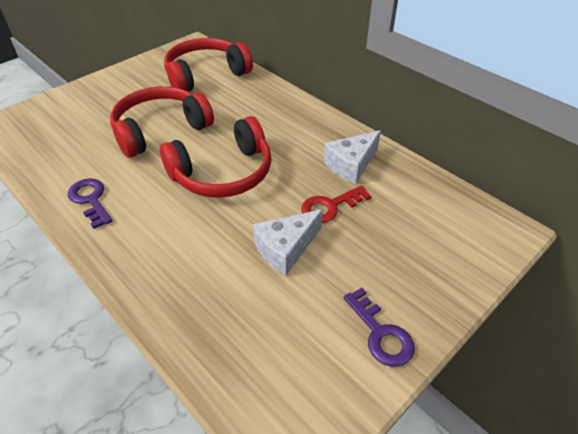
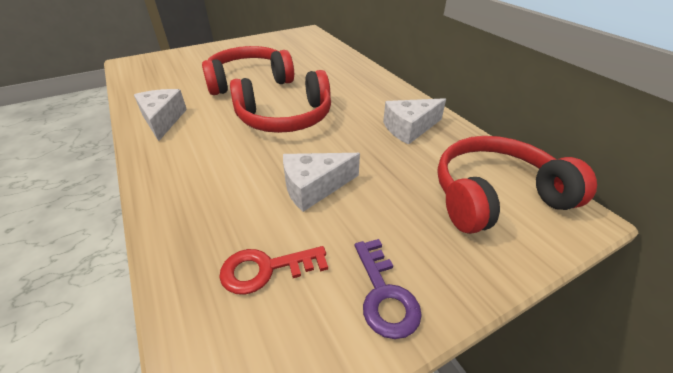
camera: 15 degrees right, 5 degrees down
(90, 200) = (163, 120): purple key -> white cheese
(206, 75) = (306, 50): red headphones -> red headphones (495, 196)
(330, 206) = (375, 159): red key -> red key (266, 269)

